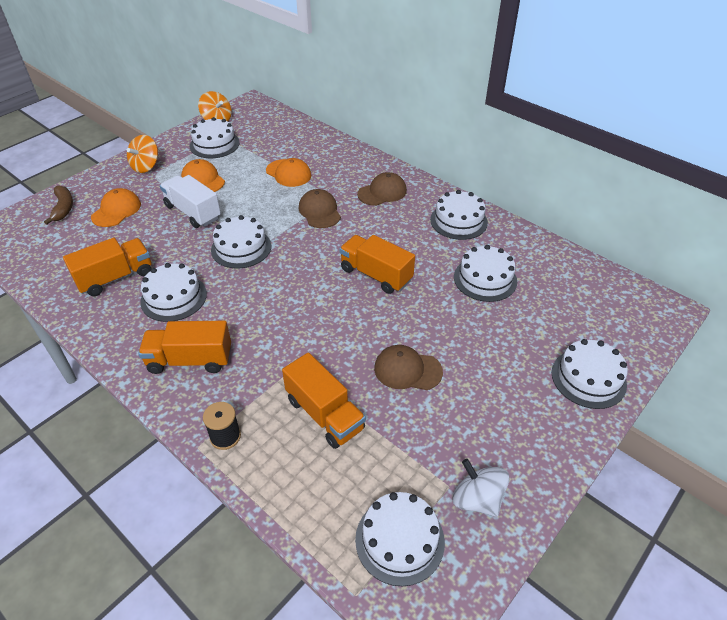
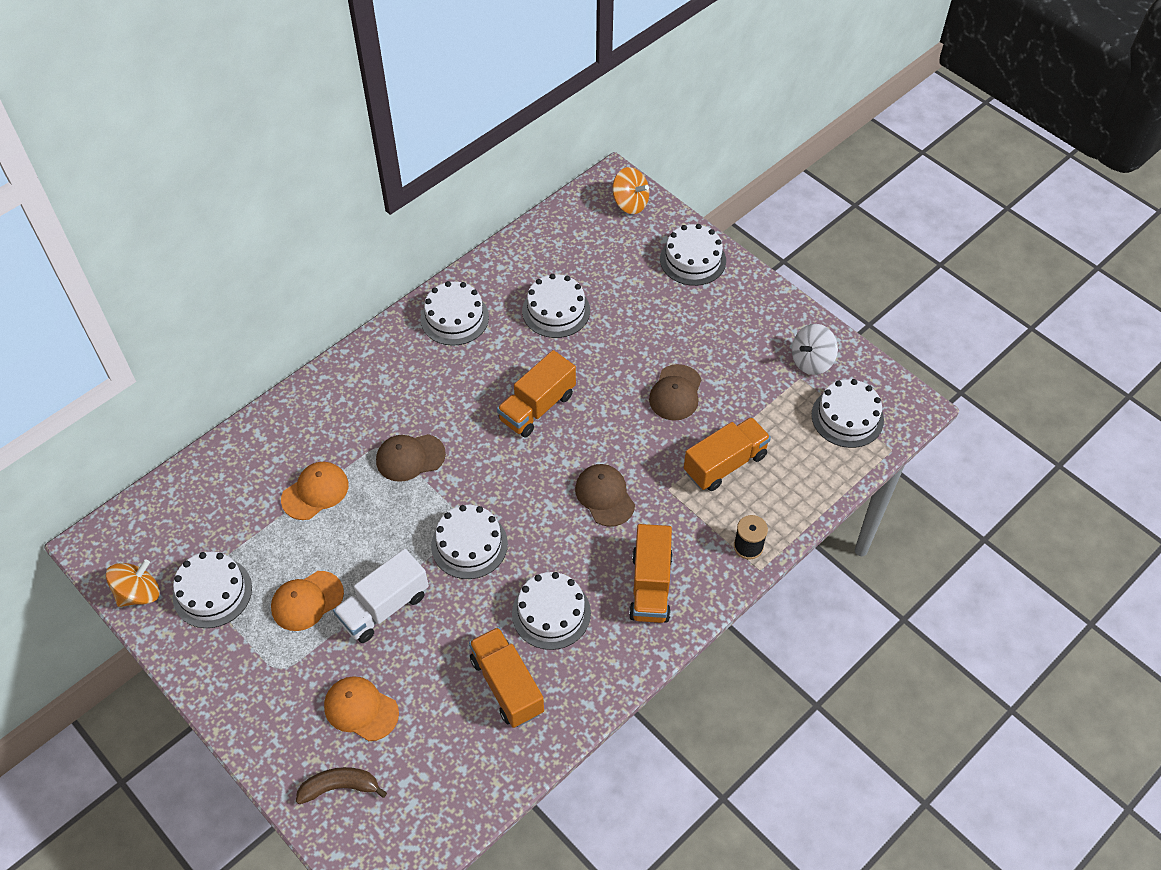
camera: 85 degrees left, 10 degrees up
(146, 166) = (252, 685): orange spinning top -> orange spinning top (630, 203)
(382, 192) = (382, 387): brown cap -> brown cap (605, 496)

